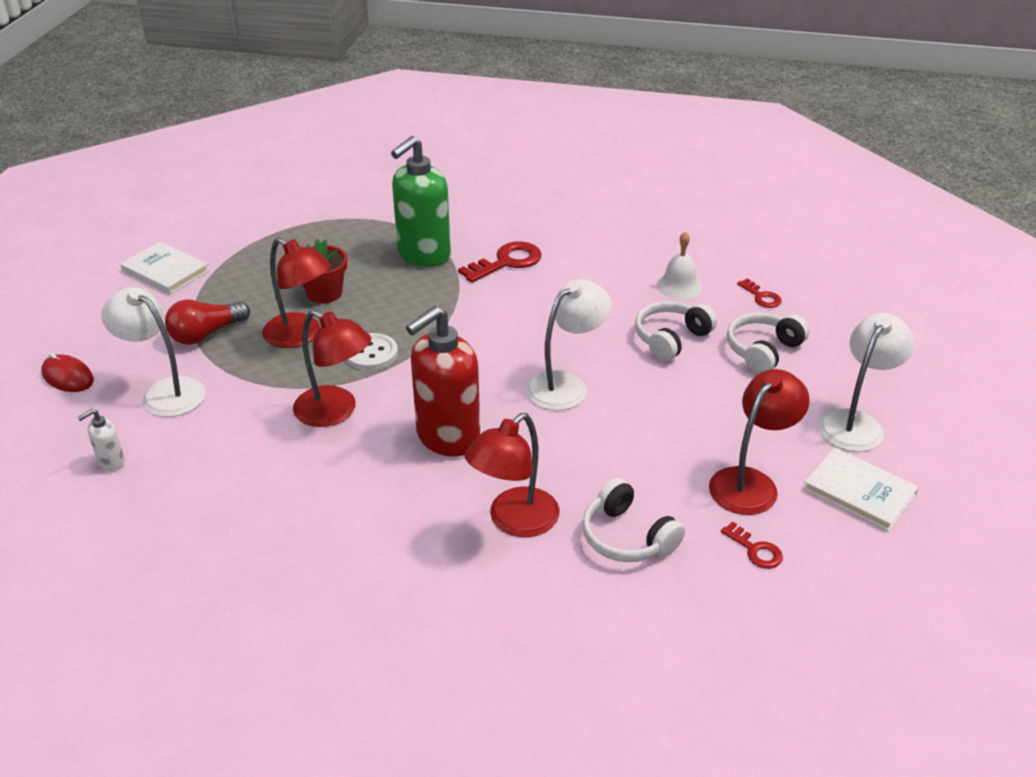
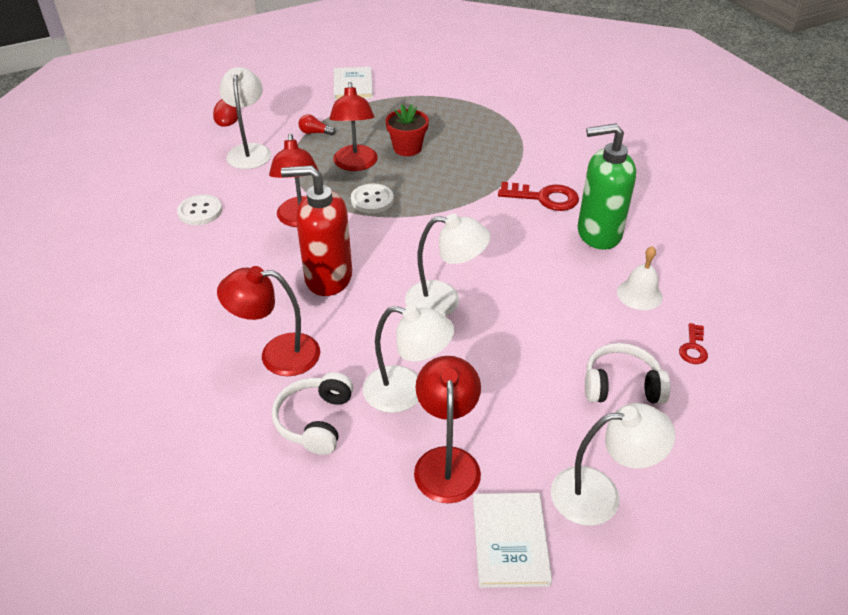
camera: 50 degrees right, 5 degrees up
(111, 462) = (175, 170): white soap dispenser -> none
(206, 334) = (315, 133): red light bulb -> red light bulb, size x0.58
(218, 476) = (200, 211): none -> white button
(423, 255) = (500, 160): green soap dispenser -> green soap dispenser (598, 234)
(651, 464) = (406, 392): none -> white lamp
(671, 339) = (566, 325): white headphones -> none
(751, 482) = (447, 461): red lamp -> red lamp turned 90 degrees counterclockwise
(755, 550) = (371, 504): red key -> none

